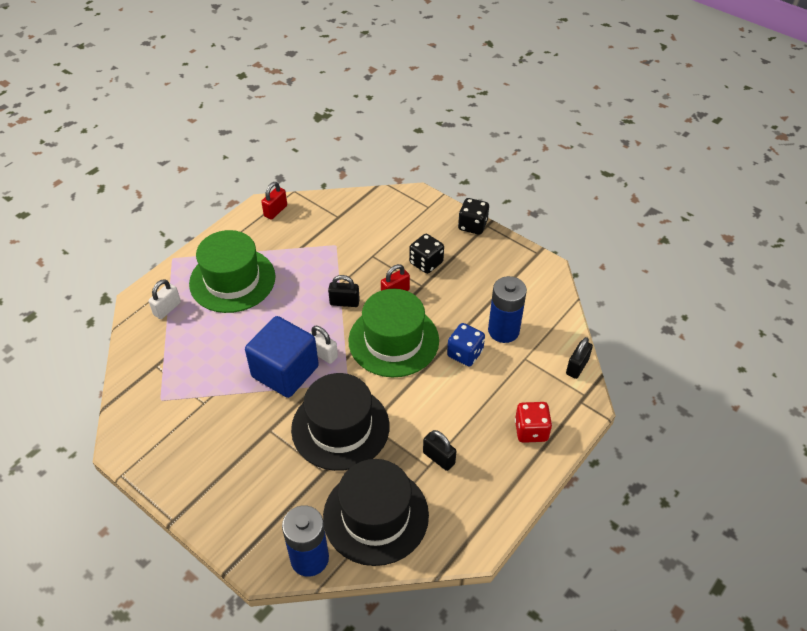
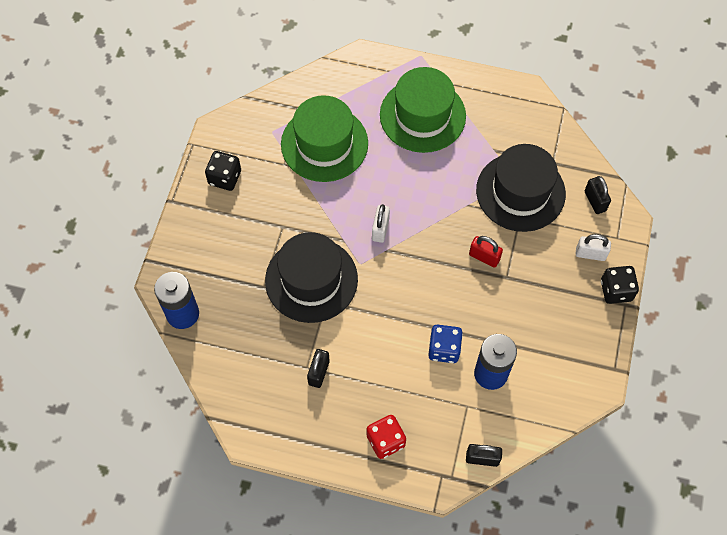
camera: 65 degrees right, 15 degrees up
(167, 309) = (363, 84): white padlock -> white padlock (590, 254)
(275, 211) = (527, 105): red padlock -> none
(285, 371) = (346, 209): blue cube -> none
(344, 302) = (448, 219): black padlock -> black padlock (595, 201)
(376, 515) = (241, 346): black hat -> black hat (520, 192)
(393, 340) = (426, 281): green hat -> green hat (324, 144)
(426, 263) = (538, 268): black dice -> black dice (225, 178)

